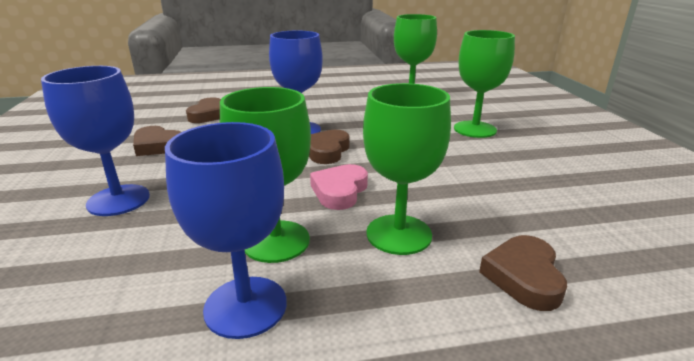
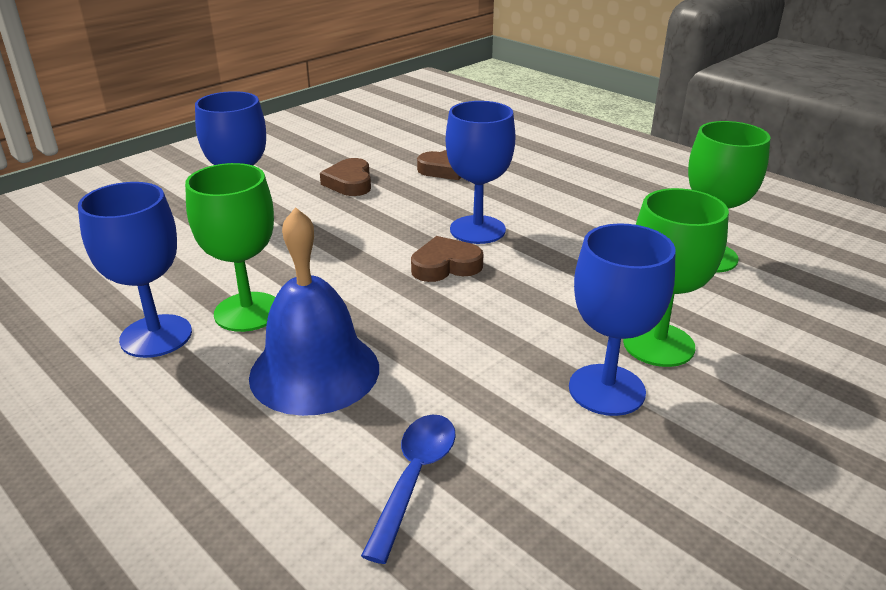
camera: 55 degrees right, 5 degrees up
(339, 191) = (364, 308): pink heart -> none
(399, 234) = (314, 371): green goblet -> blue bell
(504, 152) = (606, 390): none -> blue goblet
(523, 277) = (301, 472): brown heart -> none
(554, 232) = (414, 478): none -> blue spoon

